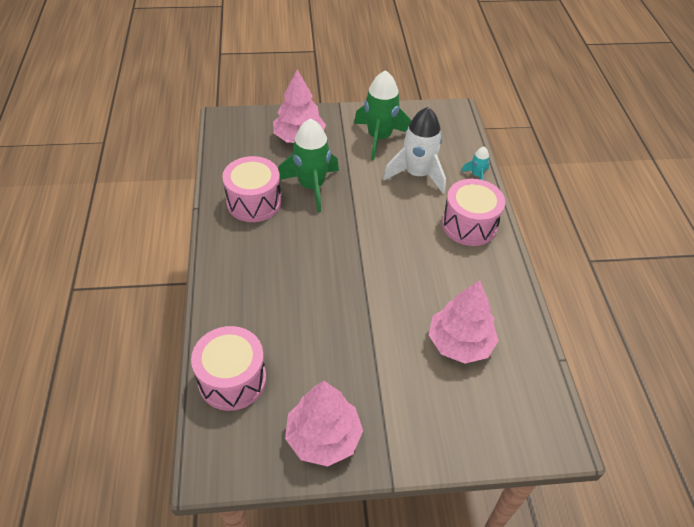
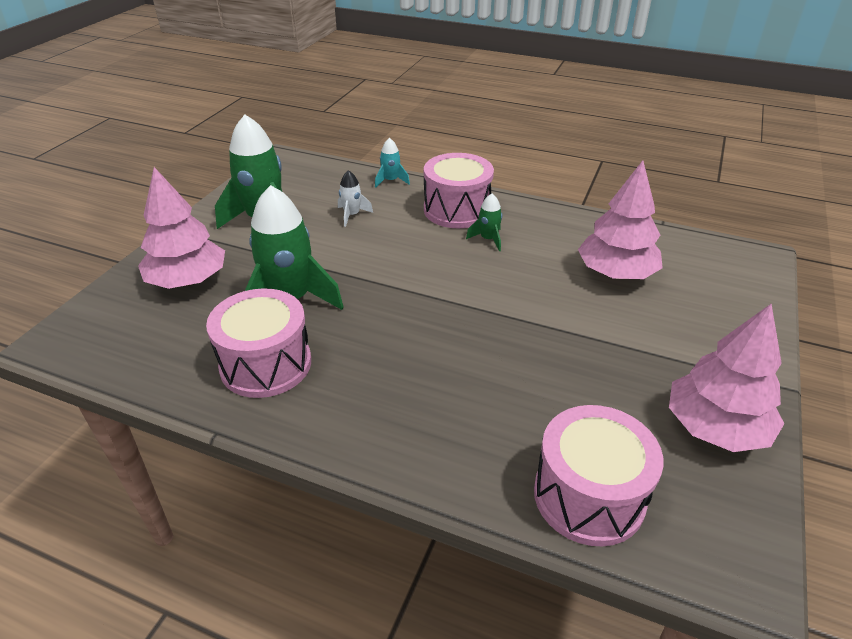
camera: 60 degrees left, 10 degrees down
(417, 174) = (352, 215): white rocket -> white rocket, size x0.46
(445, 255) = (488, 239): none -> green rocket

